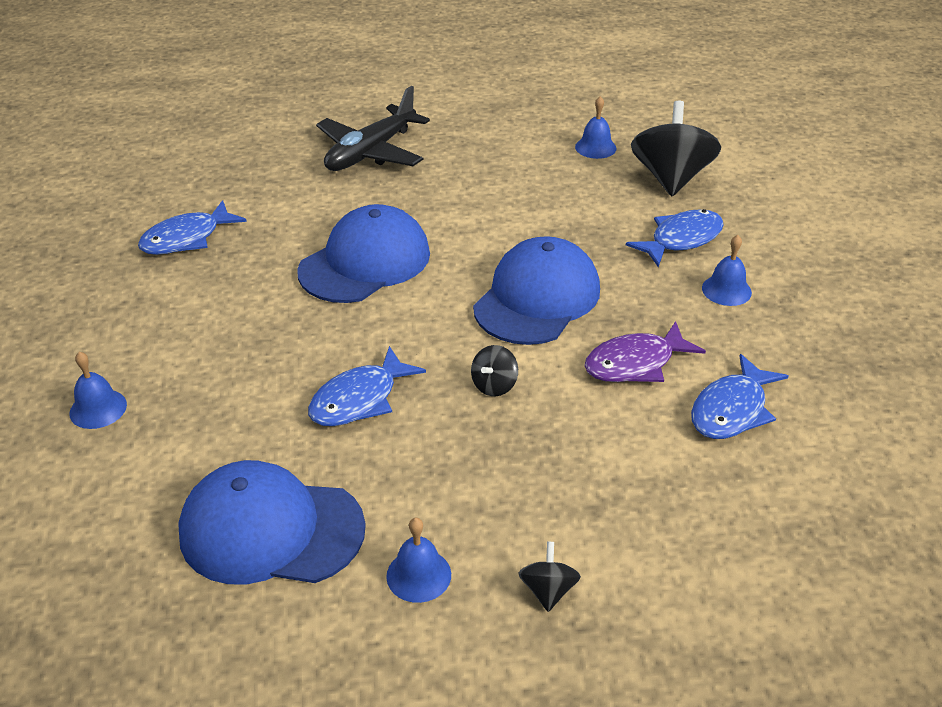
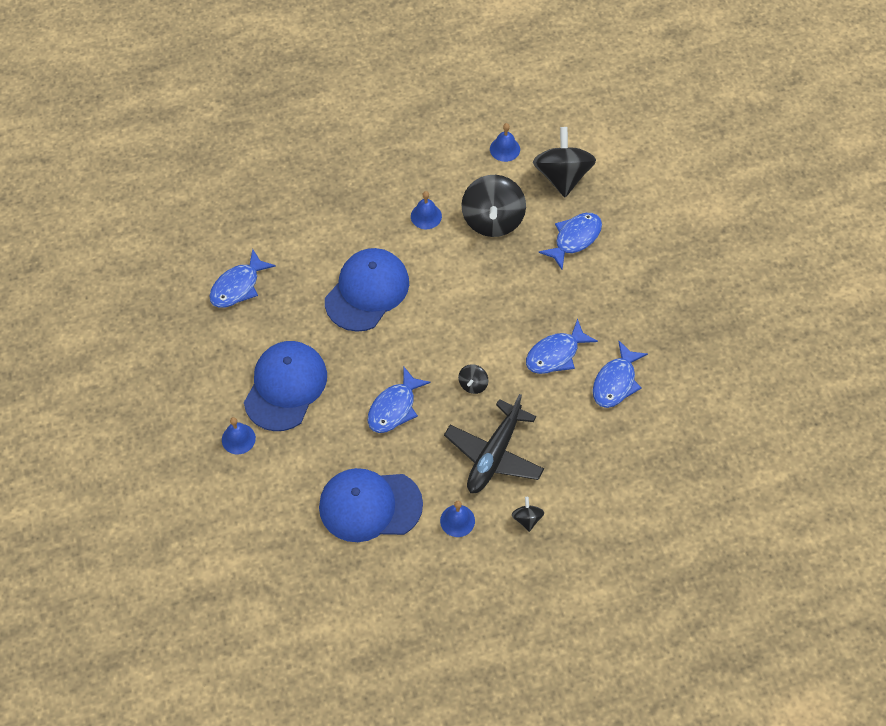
camera: 10 degrees left, 20 degrees up
(371, 152) = (341, 177): black plane -> black plane (494, 455)
(537, 298) = (487, 308): blue cap -> blue cap (285, 387)
(565, 209) = (493, 220): none -> black spinning top
(635, 363) = (555, 354): purple fish -> blue fish
(726, 290) = (607, 282): blue bell -> blue bell (426, 216)

